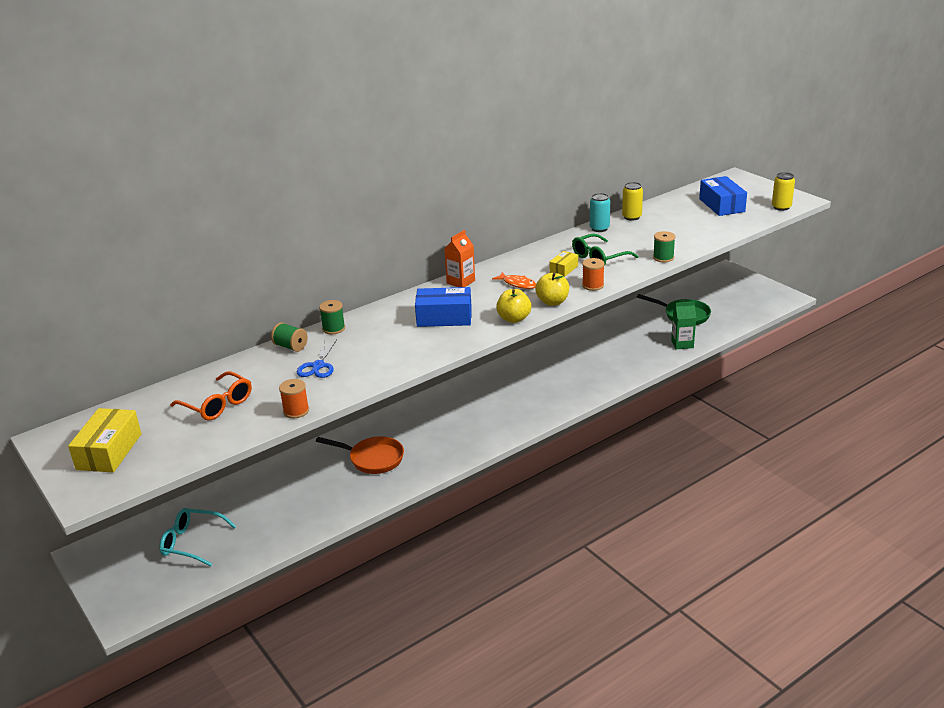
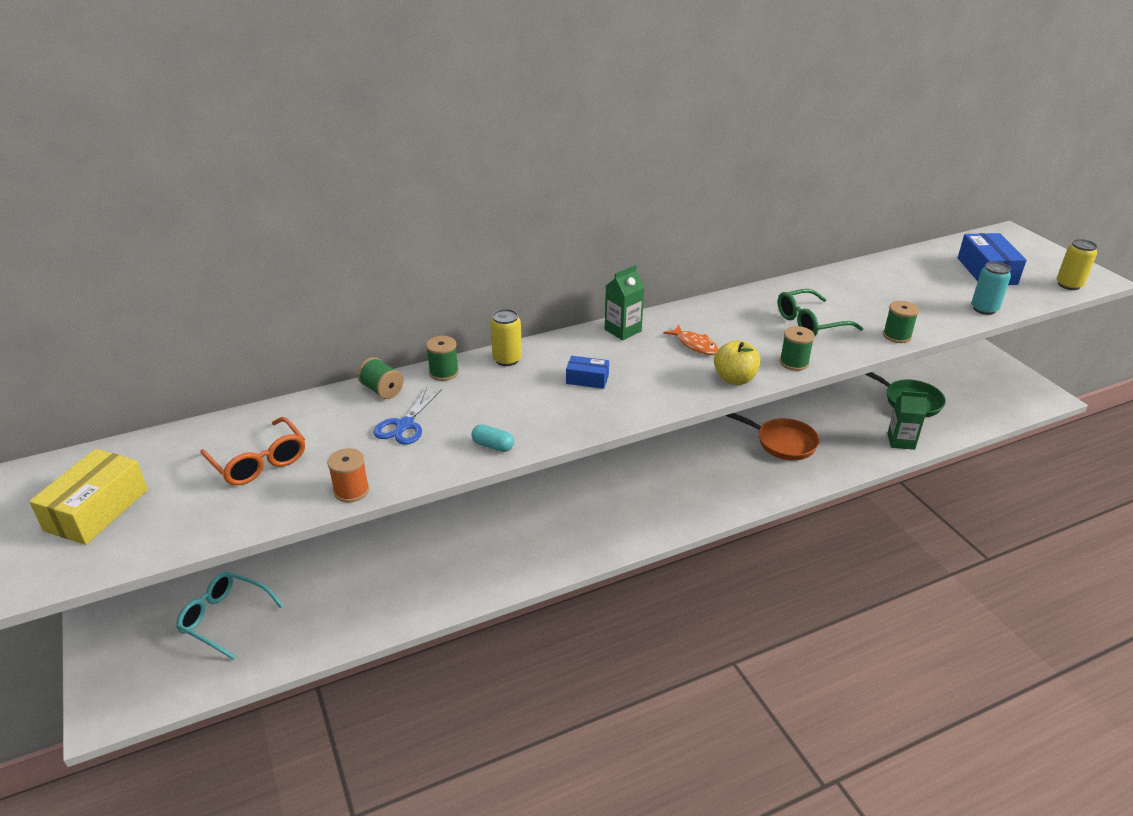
camera: 10 degrees right, 5 degrees up
(372, 459) = (476, 538): orange pan -> orange pan (781, 442)
(389, 369) = (493, 446): none -> turquoise capsule
(444, 317) = (587, 379): blue box -> blue box, size x0.55
(460, 282) = (623, 330): orange carton -> green carton
(514, 319) = (677, 396): yellow apple -> none
(564, 269) = (760, 332): yellow box -> none
(593, 285) = (794, 363): orange spool -> green spool
(599, 228) = (818, 281): turquoise can -> turquoise can (984, 309)
(631, 217) = (864, 271): yellow can -> yellow can (507, 359)

